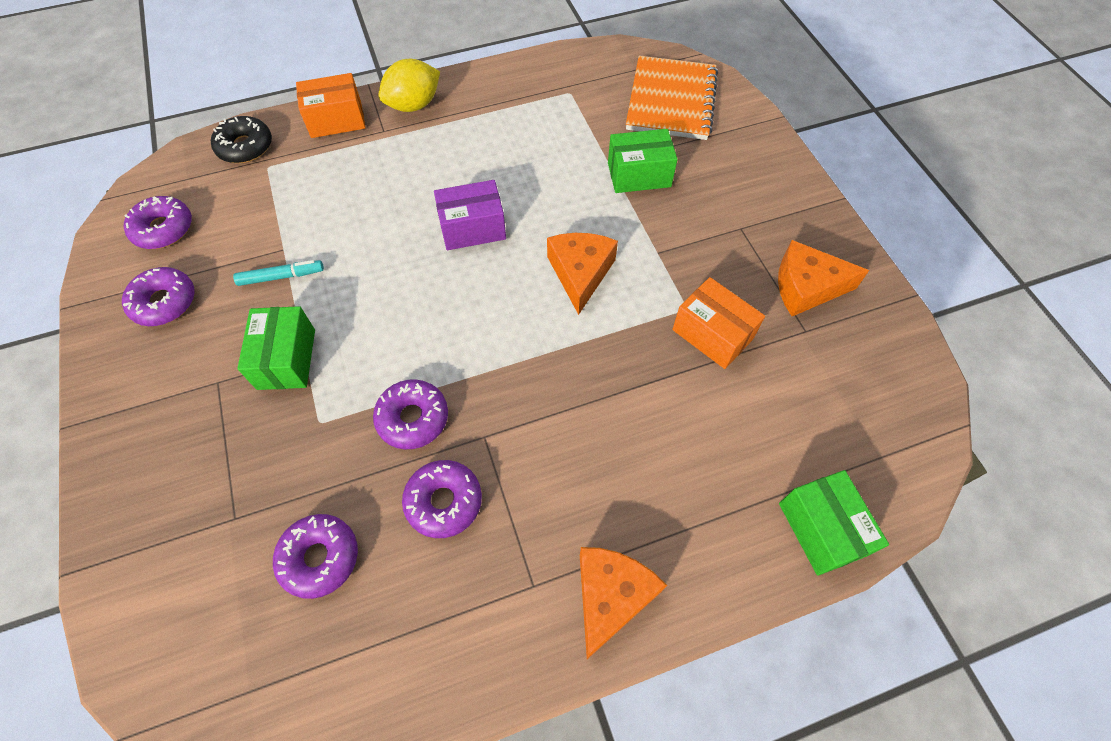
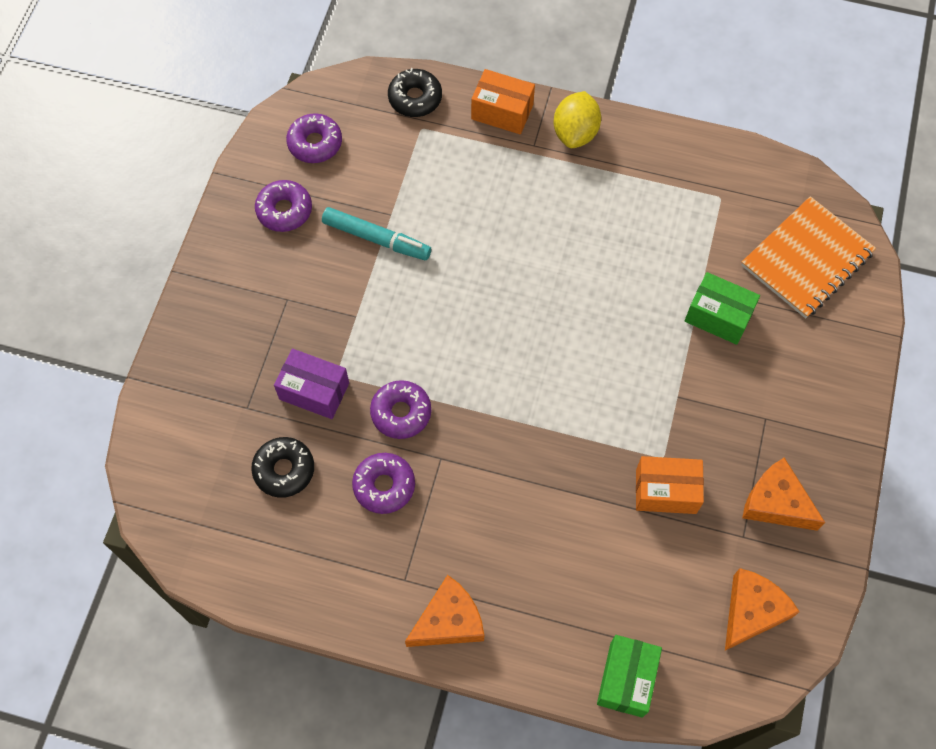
camera: 35 degrees right, 5 degrees up
(281, 277) = (376, 239): turquoise marker -> turquoise marker, size x1.53
(286, 359) = (342, 311): green box -> none
(319, 558) = (284, 470): purple donut -> black donut
(414, 105) = (575, 133): yellow lemon -> yellow lemon turned 75 degrees counterclockwise
(472, 228) = (545, 283): purple box -> purple box (314, 391)
(580, 274) = (601, 376): orange cheese -> orange cheese (752, 611)
(712, 334) = (666, 491): orange box -> orange box turned 75 degrees counterclockwise

